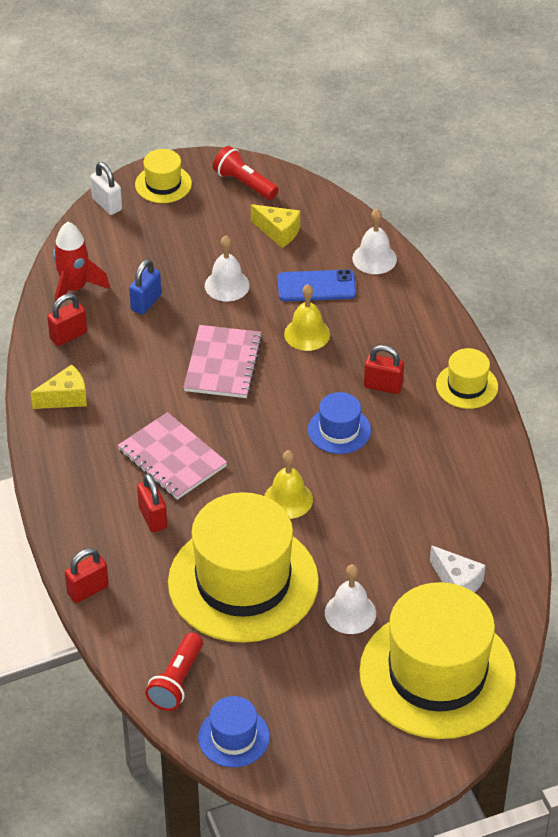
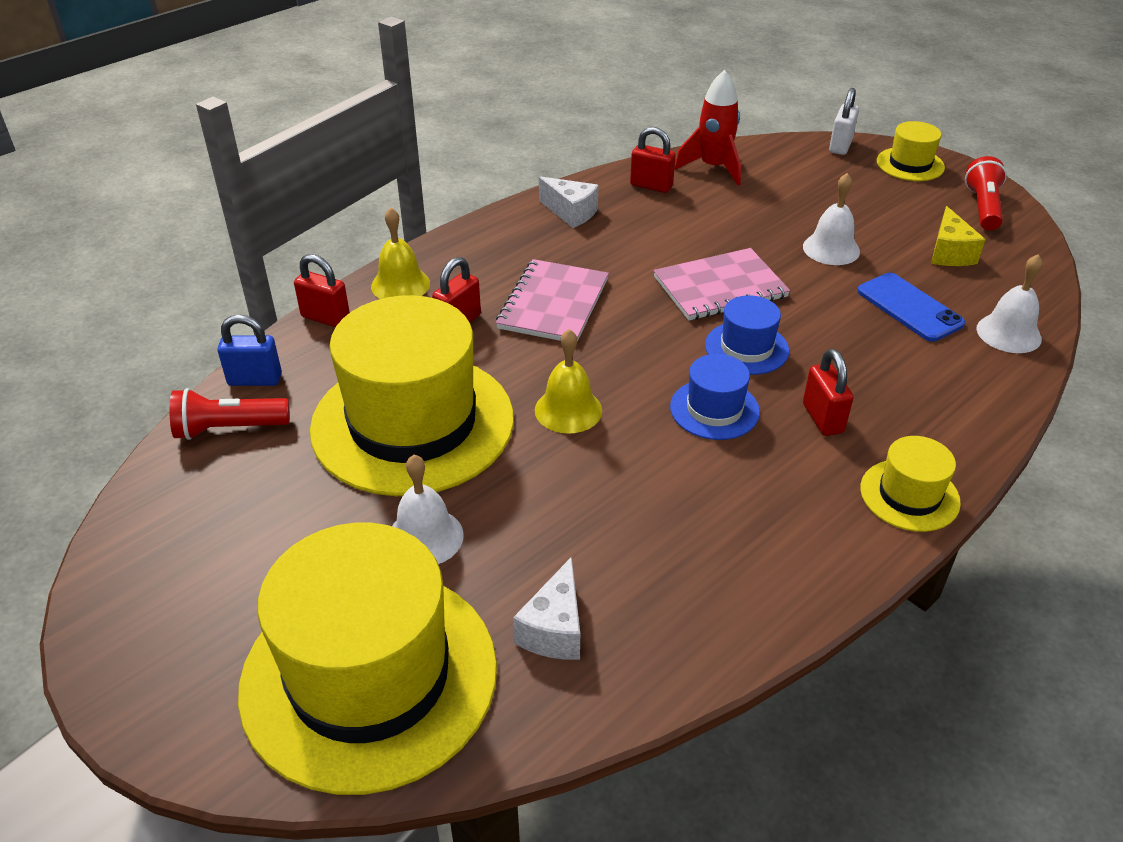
camera: 60 degrees right, 5 degrees down
(65, 398) = (571, 213): yellow cheese -> white cheese
(146, 302) = (745, 211): blue padlock -> blue padlock (255, 379)
(233, 737) = (161, 509): blue hat -> blue hat (746, 348)
(307, 334) = (831, 328): yellow bell -> yellow bell (400, 285)

